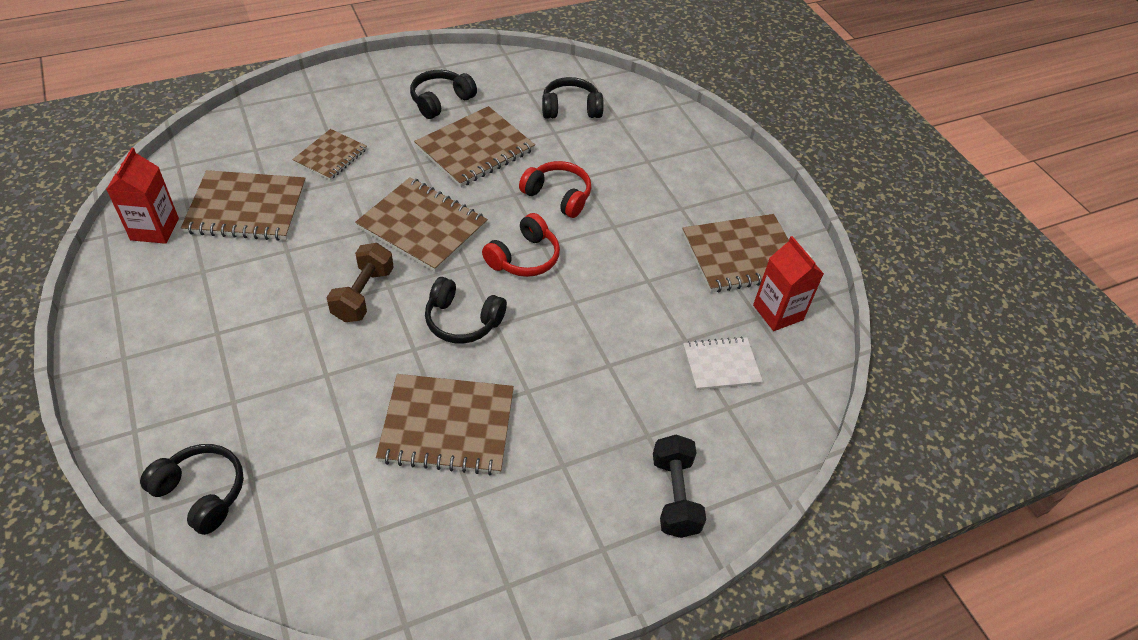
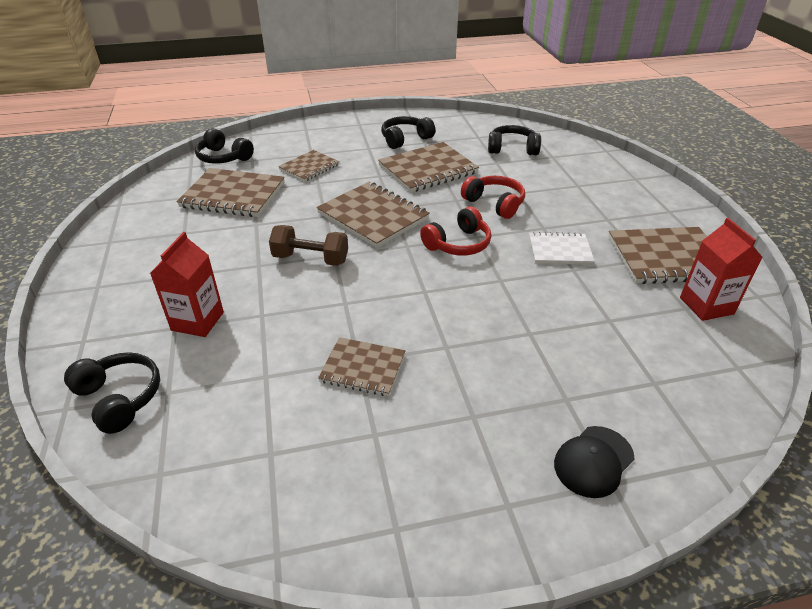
camera: 15 degrees right, 10 degrees down
(155, 229) = (158, 203): red carton -> red carton (197, 321)
(363, 294) = (310, 259): brown dumbbell -> brown dumbbell turned 75 degrees clockwise
(447, 426) = (363, 368): brown notebook -> brown notebook, size x0.60
(462, 321) = (394, 285): black headphones -> black headphones (223, 157)
(674, 496) = (593, 461): black dumbbell -> black cap
(721, 365) = (646, 344): white notebook -> white notebook (560, 250)

